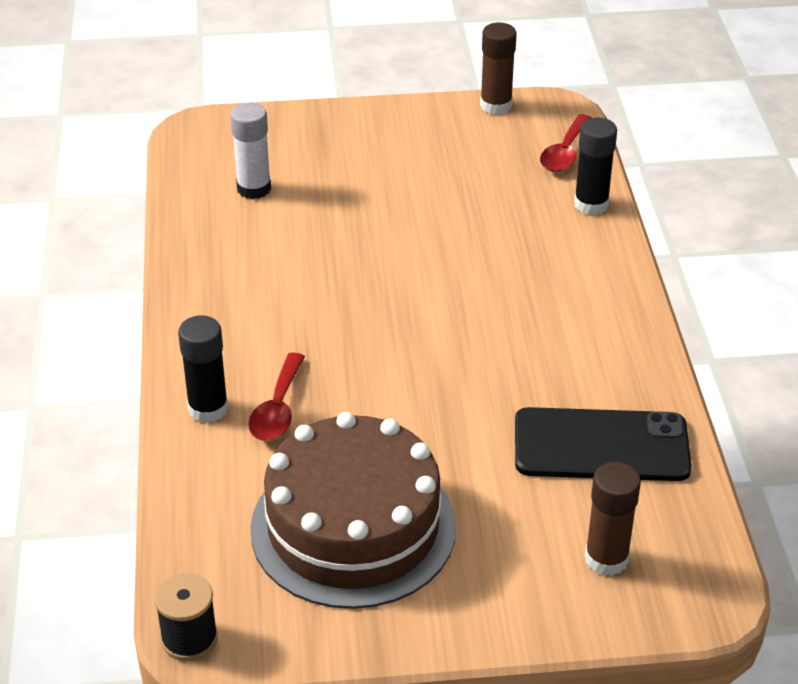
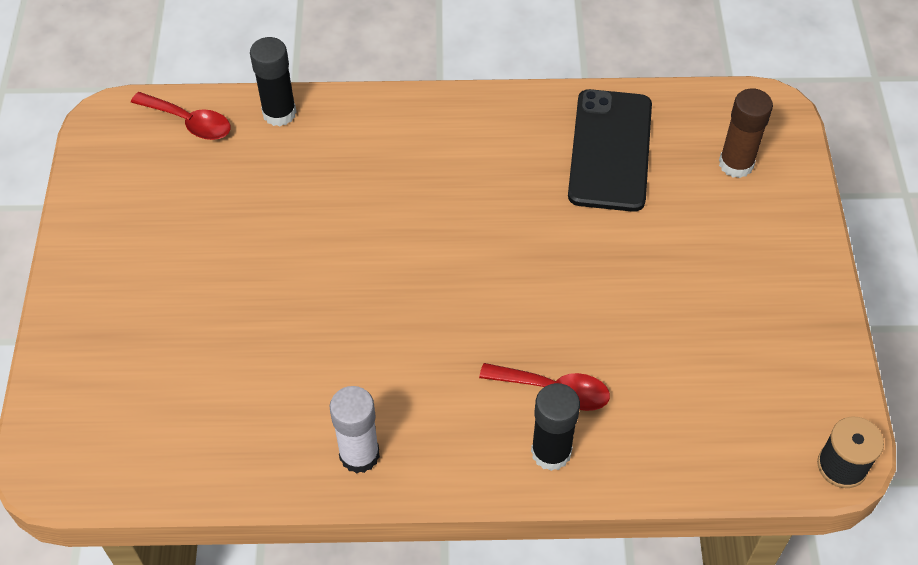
camera: 85 degrees left, 15 degrees up
(254, 189) = (188, 406): white glue stick -> white glue stick (359, 455)
(353, 527) = (707, 335): brown cake -> none
(496, 105) = (88, 169): brown glue stick -> none

